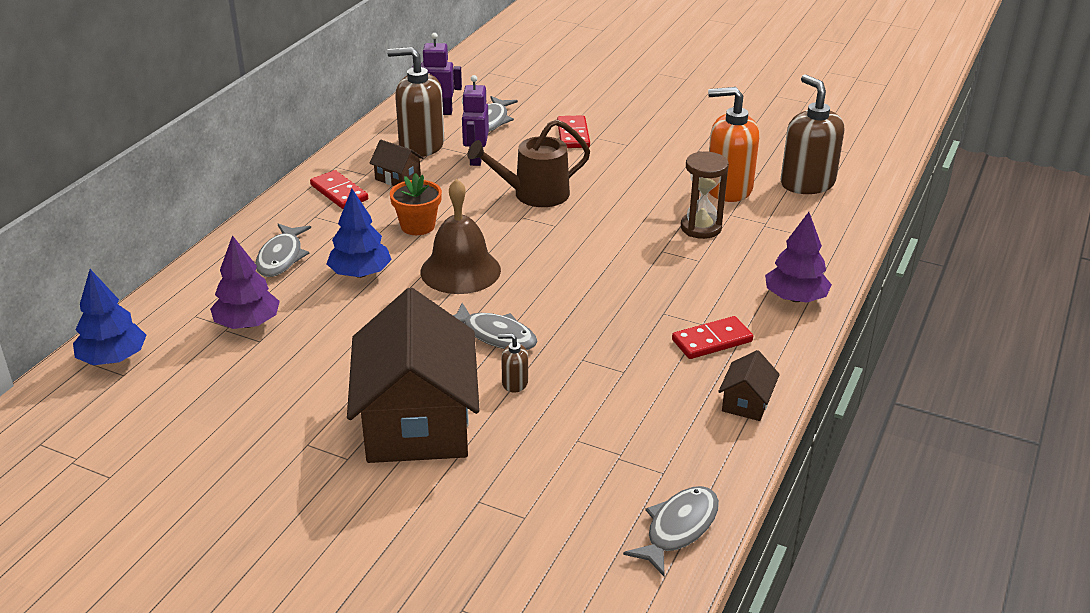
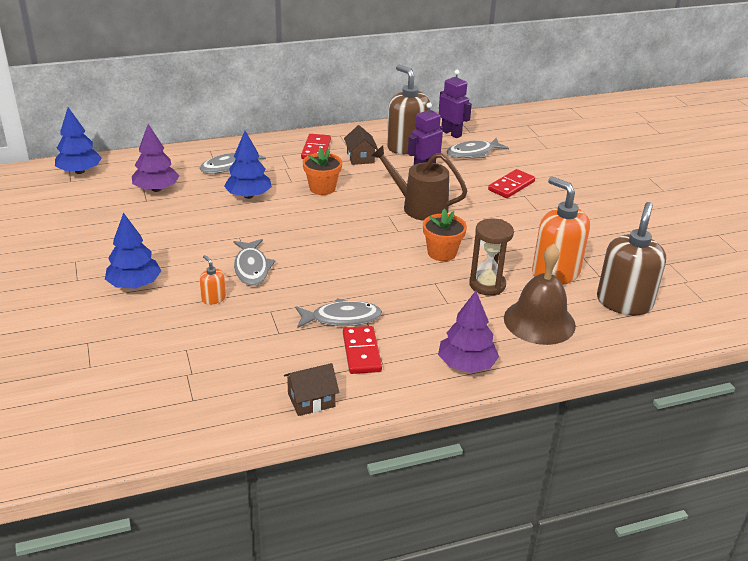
camera: 45 degrees right, 0 degrees up
(417, 422) = (134, 285): brown house -> blue tree
(460, 270) = (299, 224): brown bell -> brown bell (539, 321)
(514, 383) = (213, 298): brown soap dispenser -> orange soap dispenser
(623, 223) = (442, 253): none -> orange flower pot
(678, 528) = (142, 434): grey fish -> grey fish (342, 318)
(712, 341) = (361, 352): red domino -> red domino turned 60 degrees clockwise

